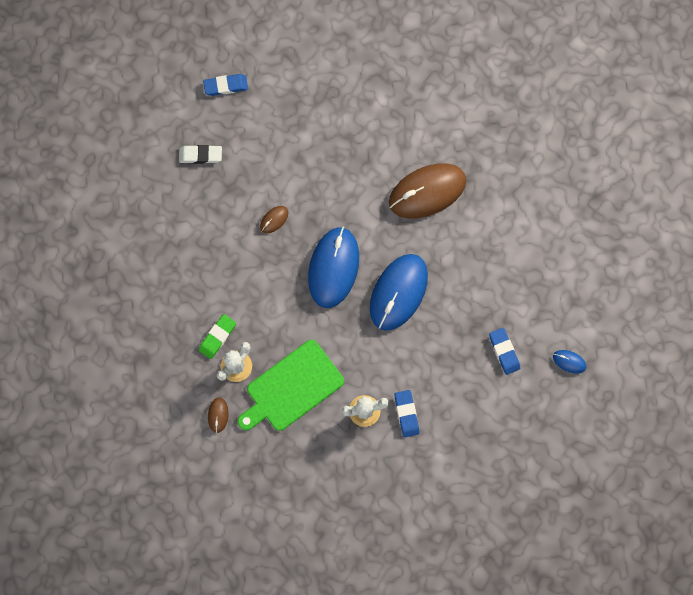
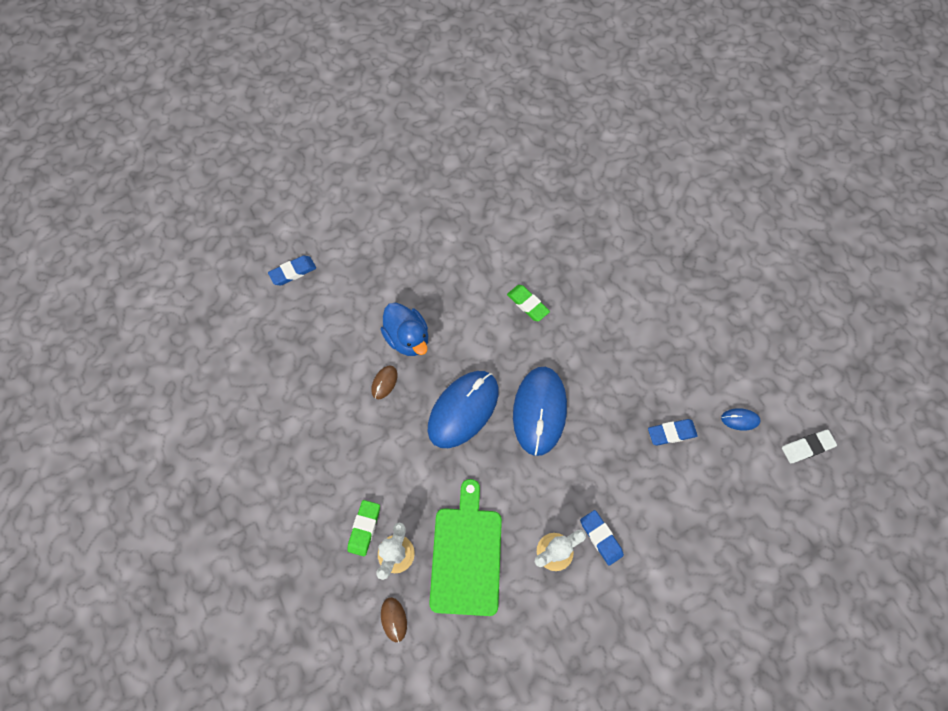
camera: 20 degrees left, 10 degrees down
(200, 155) = (287, 345): white eraser -> white eraser (807, 447)
(292, 388) = (466, 555): green cutting board -> green cutting board turned 150 degrees clockwise
(308, 186) = (407, 338): none -> blue duck
(333, 268) = (463, 409): blue mouse -> blue mouse turned 45 degrees clockwise
(427, 192) = (527, 304): brown mouse -> green eraser
(504, 351) = (671, 433): blue eraser -> blue eraser turned 60 degrees counterclockwise

